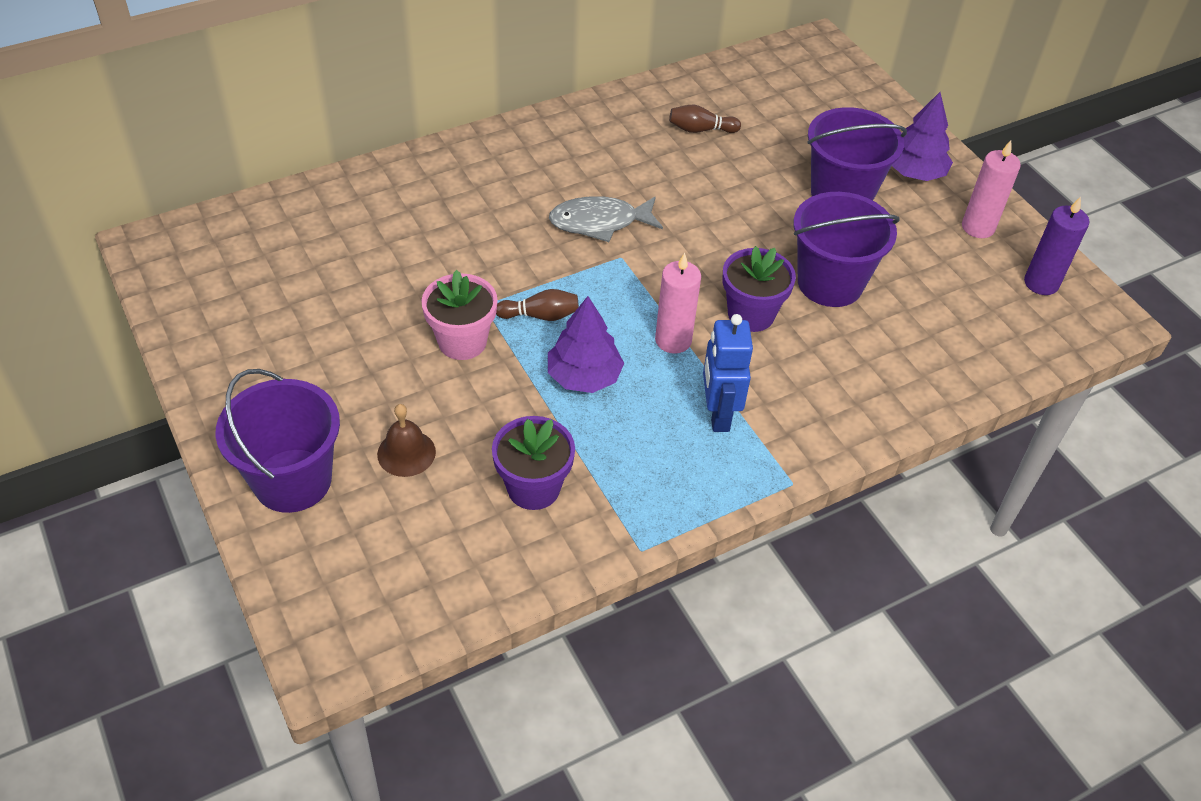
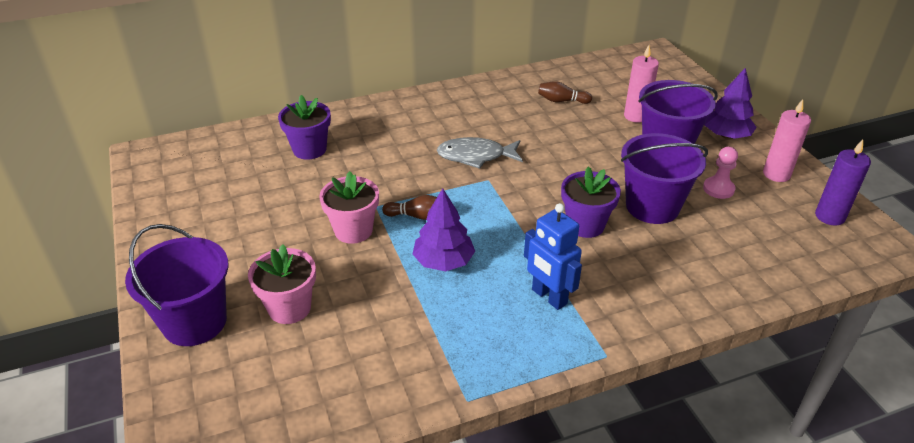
camera: 10 degrees right, 10 degrees down
(406, 453) = (289, 308): brown bell -> pink flower pot
(533, 488) = (386, 342): purple flower pot -> purple flower pot (309, 149)
(673, 340) = (519, 240): pink candle -> pink candle (635, 116)
(718, 414) = (549, 297): blue robot -> blue robot turned 45 degrees counterclockwise
(908, 253) = (718, 189): none -> pink pawn

